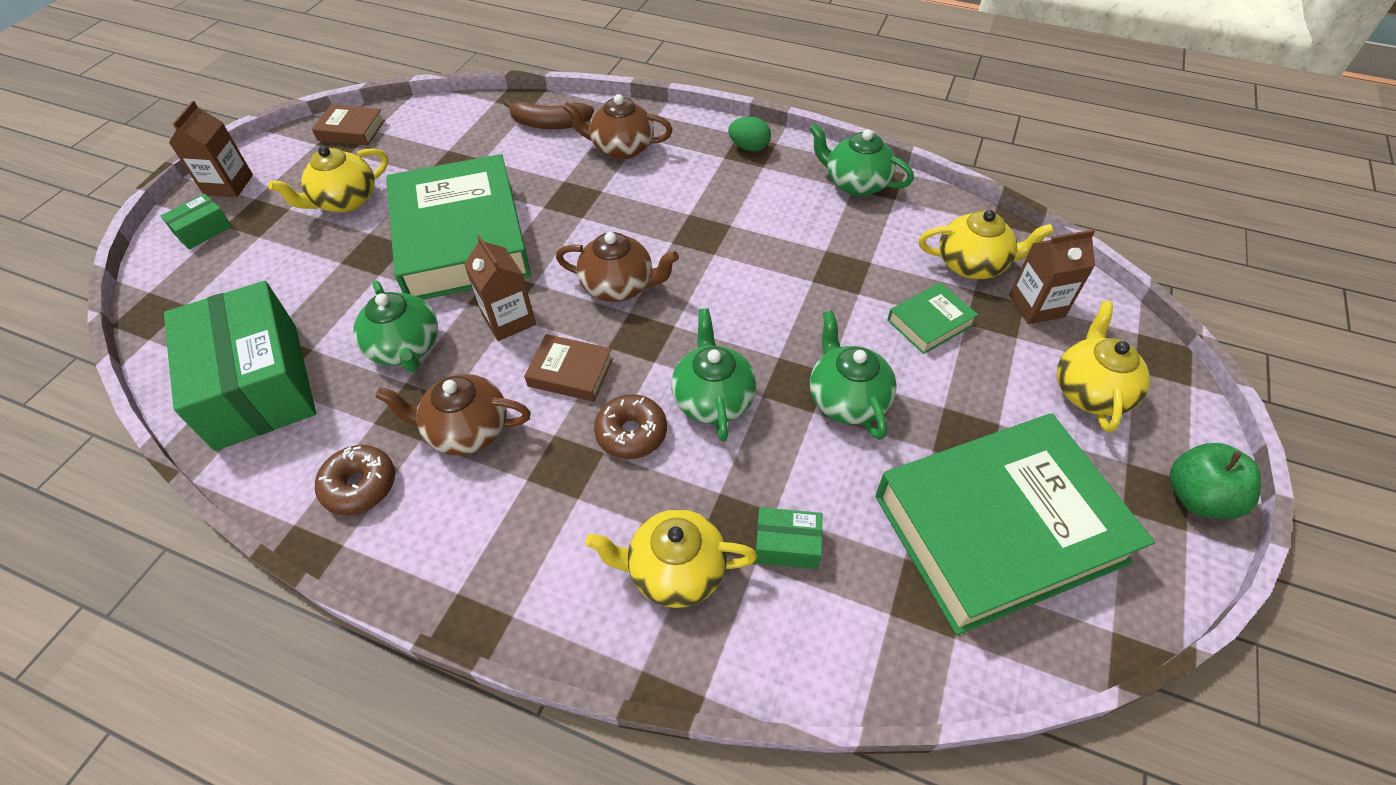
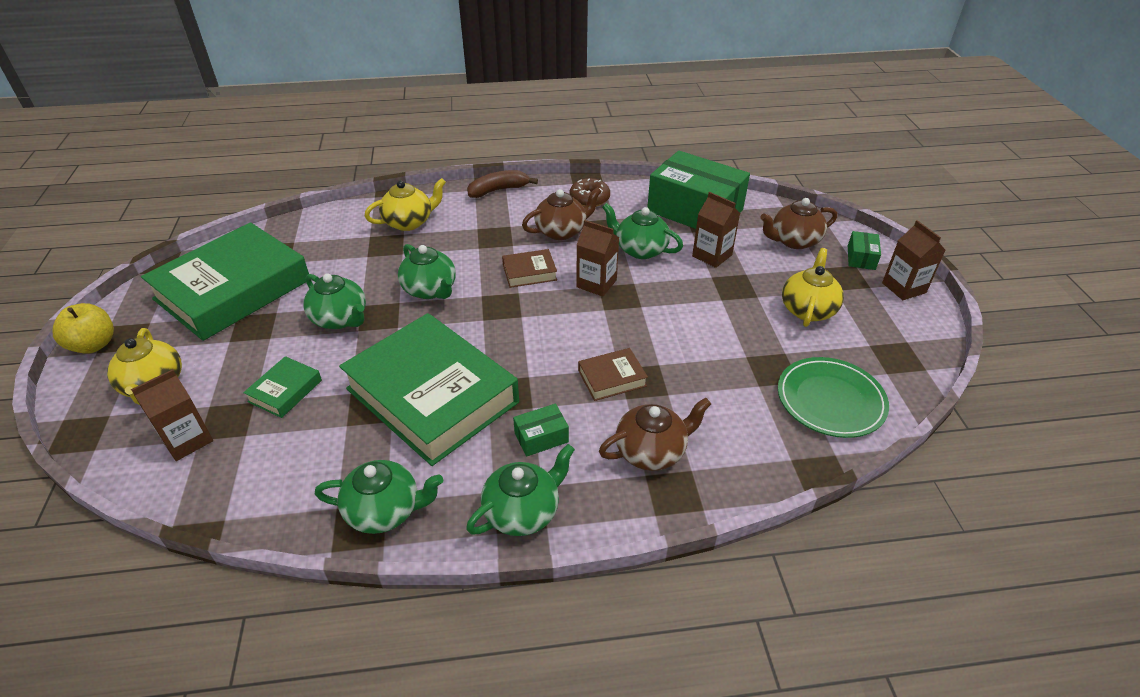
camera: 150 degrees right, 10 degrees down
(340, 301) = (712, 255): none -> brown carton
(351, 130) = (903, 364): brown book -> brown book (612, 378)
(446, 130) = (830, 400): none -> green plate
(461, 239) = (689, 317): green book -> green book (432, 395)
(550, 124) = (748, 450): brown banana -> brown banana (498, 190)
(619, 286) = (542, 329): brown teapot -> brown teapot (793, 241)
(631, 433) = (469, 259): brown donut -> none
(749, 147) = (523, 511): green egg -> green teapot
(787, 545) = (355, 247): green box -> green box (541, 437)
(973, 264) = (247, 460): yellow teapot -> none
(1197, 497) = (94, 345): green apple -> yellow apple

